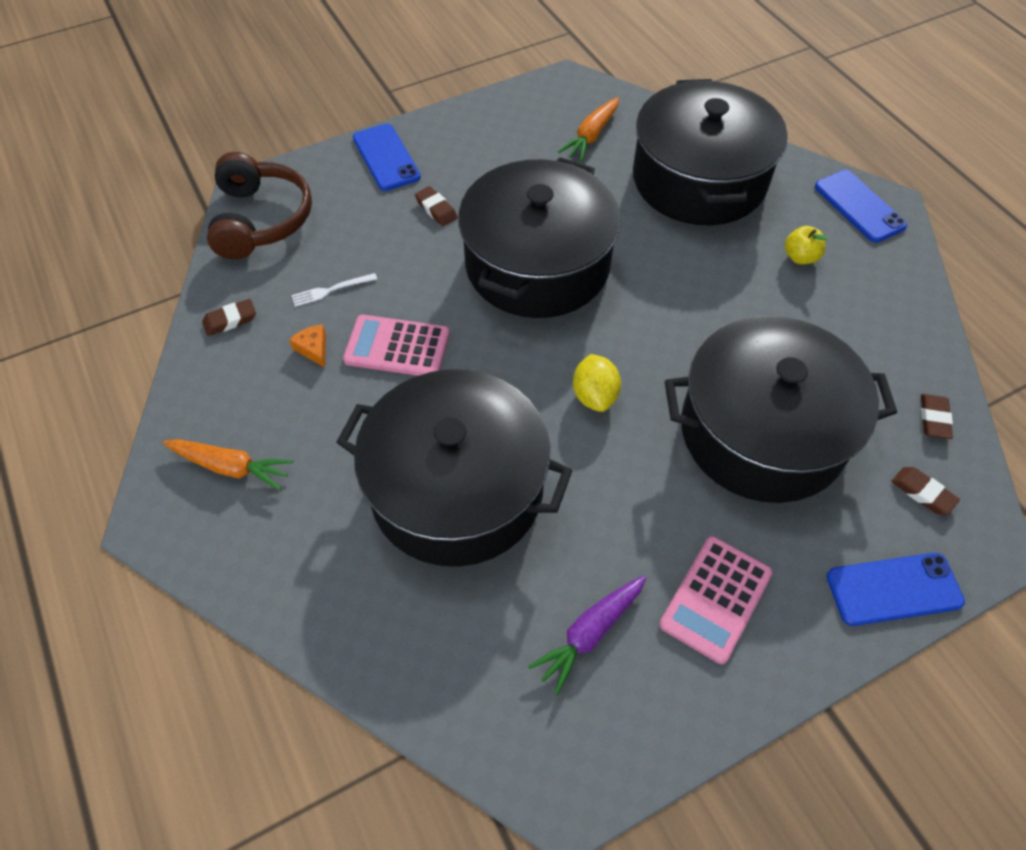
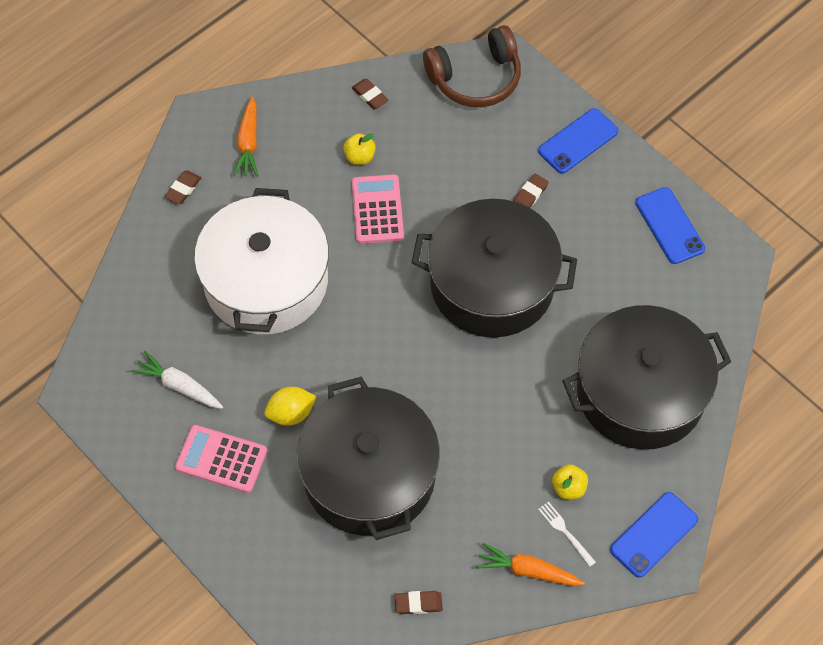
camera: 75 degrees right, 5 degrees up
(313, 349) = (359, 157): orange cheese -> yellow apple
(331, 290) = (418, 149): white fork -> white fork (565, 532)
(457, 489) = (266, 281): black pot -> white pot
(590, 633) = (179, 386): purple carrot -> white carrot
(591, 136) = (667, 293): orange carrot -> orange carrot (528, 571)
(594, 396) = (370, 352): yellow lemon -> yellow lemon (291, 413)
(893, 589) = (256, 576): blue phone -> blue phone (669, 225)
(922, 493) = (344, 595): brown eraser -> brown eraser (183, 189)

